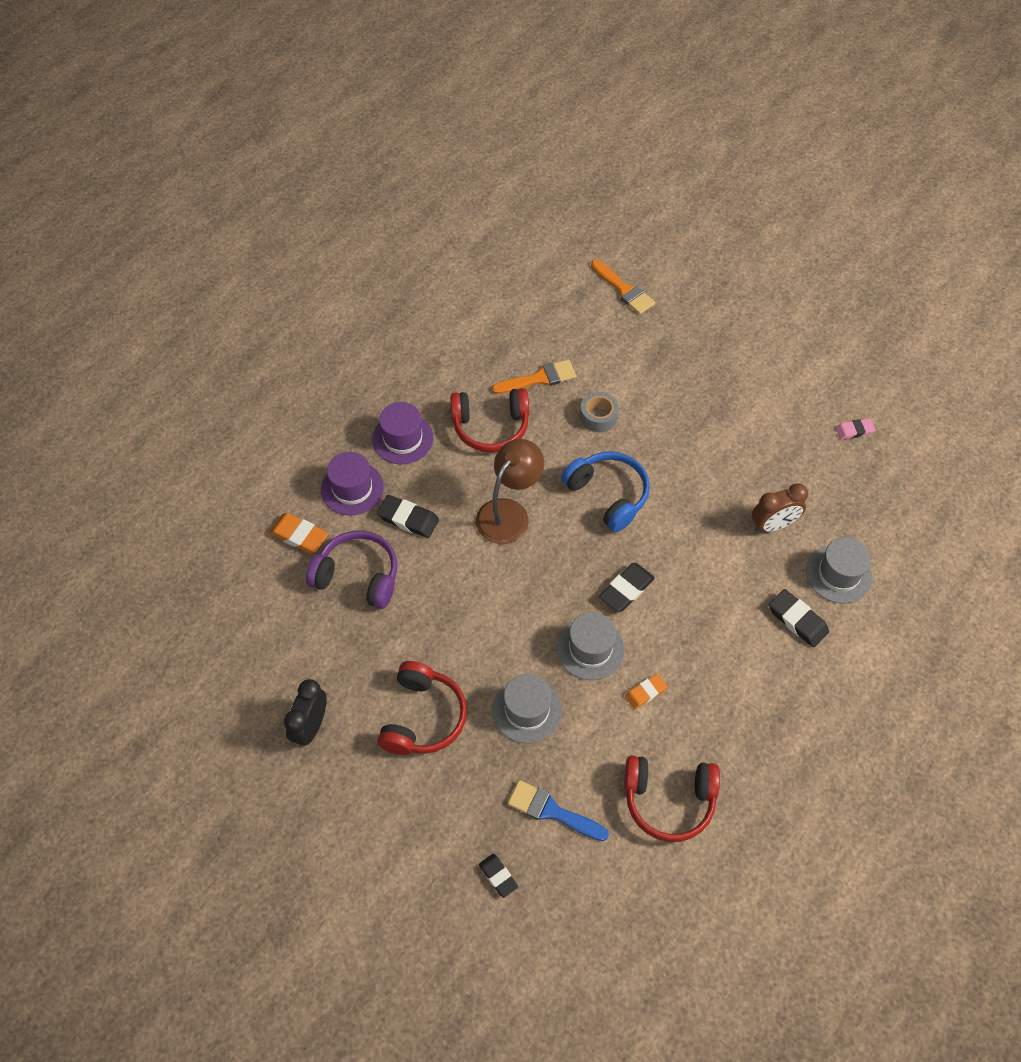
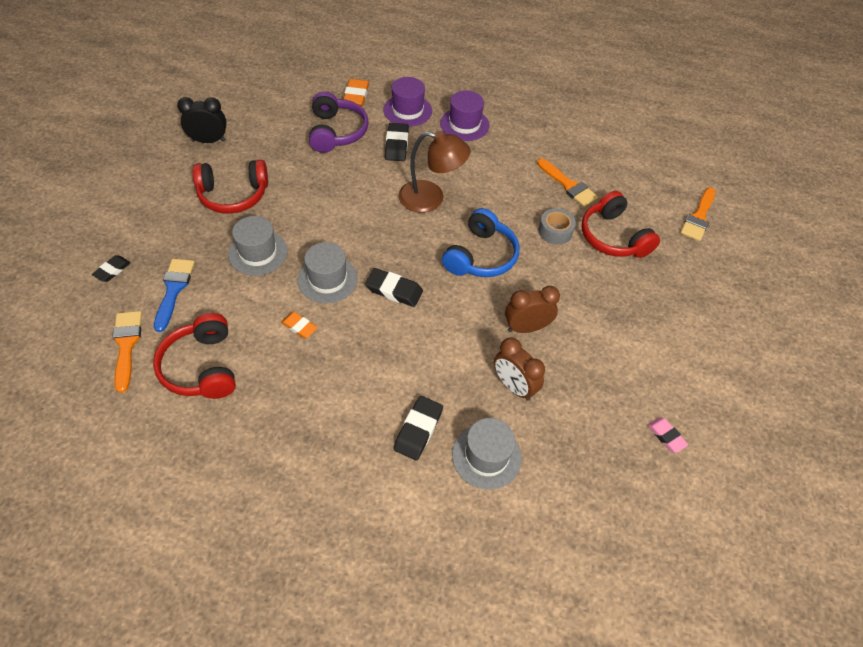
camera: 65 degrees right, 5 degrees down
(490, 426) = (504, 168): red headphones -> red headphones (613, 237)
(616, 874) = (126, 345): none -> orange brush
(710, 489) = (526, 327): none -> brown clock

